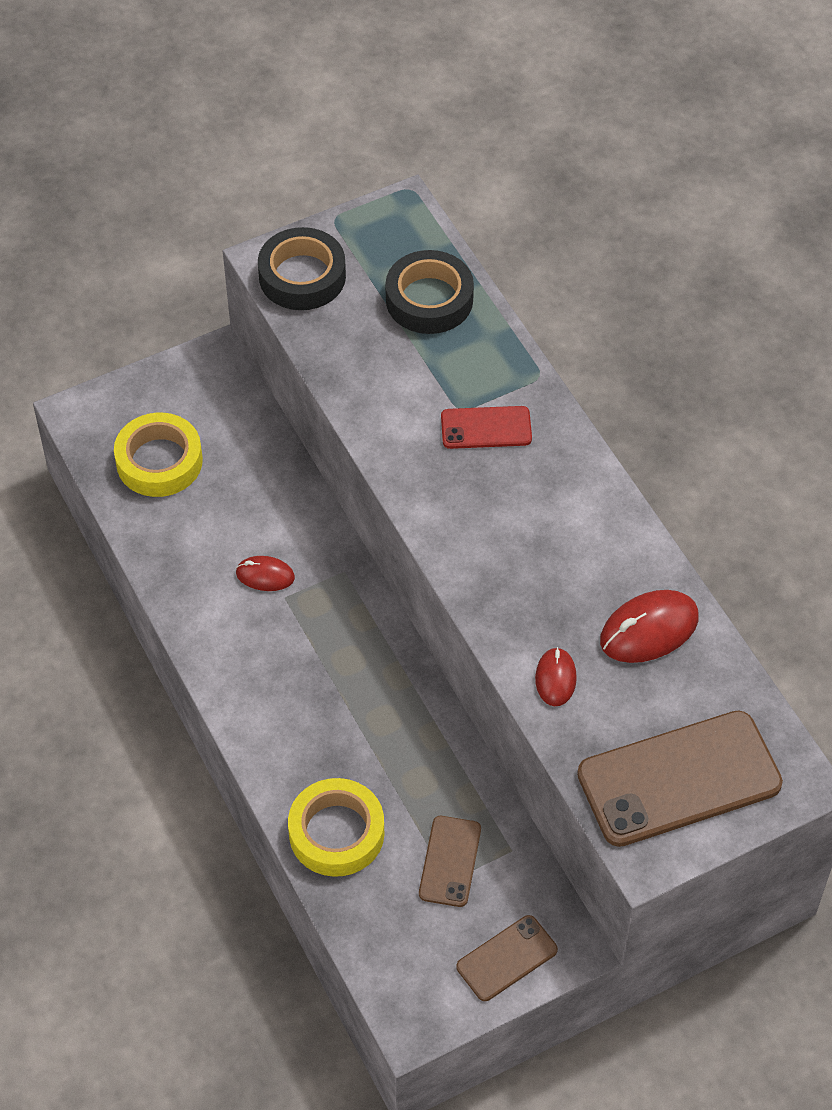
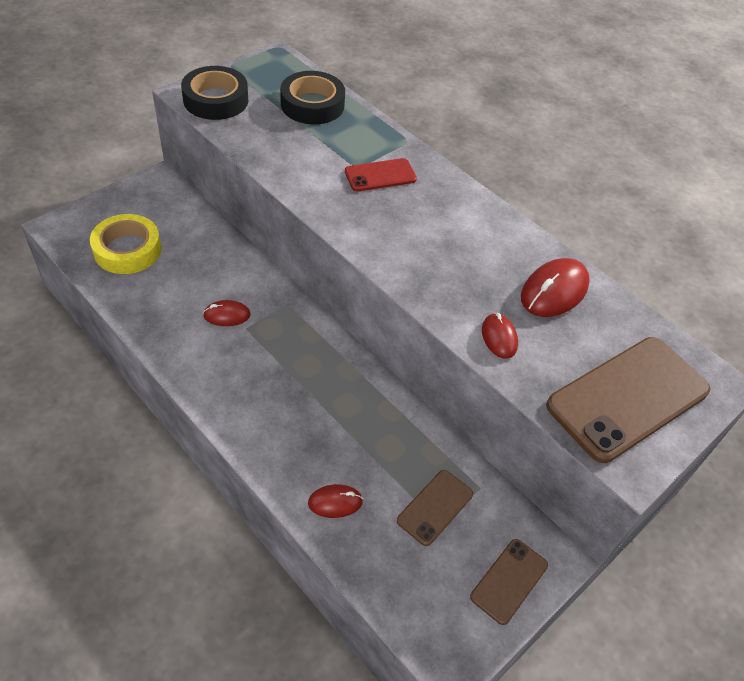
camera: 20 degrees left, 5 degrees down
(336, 833) = (335, 502): yellow tape -> red mouse
(450, 861) = (435, 507): brown phone -> brown phone turned 45 degrees clockwise

